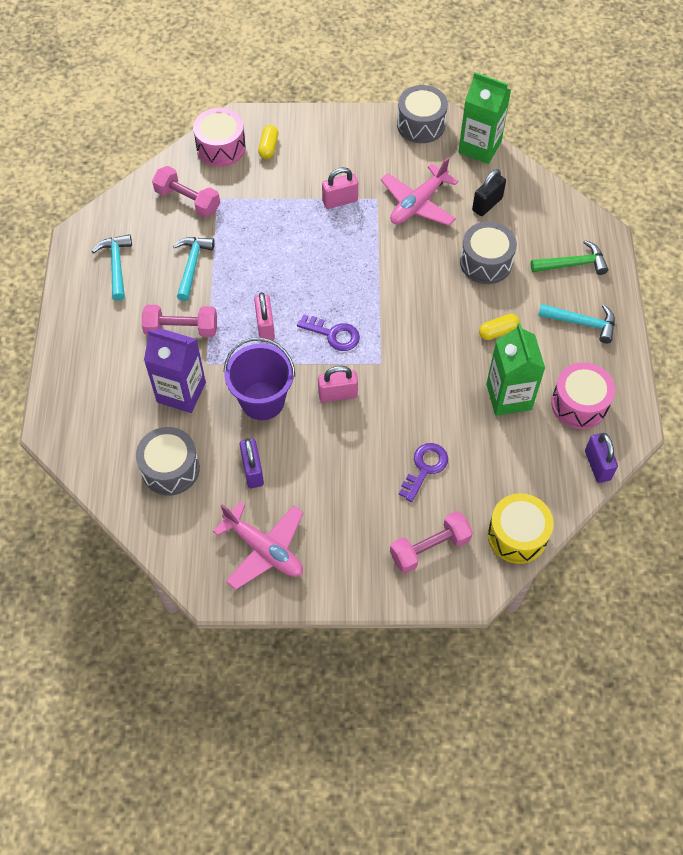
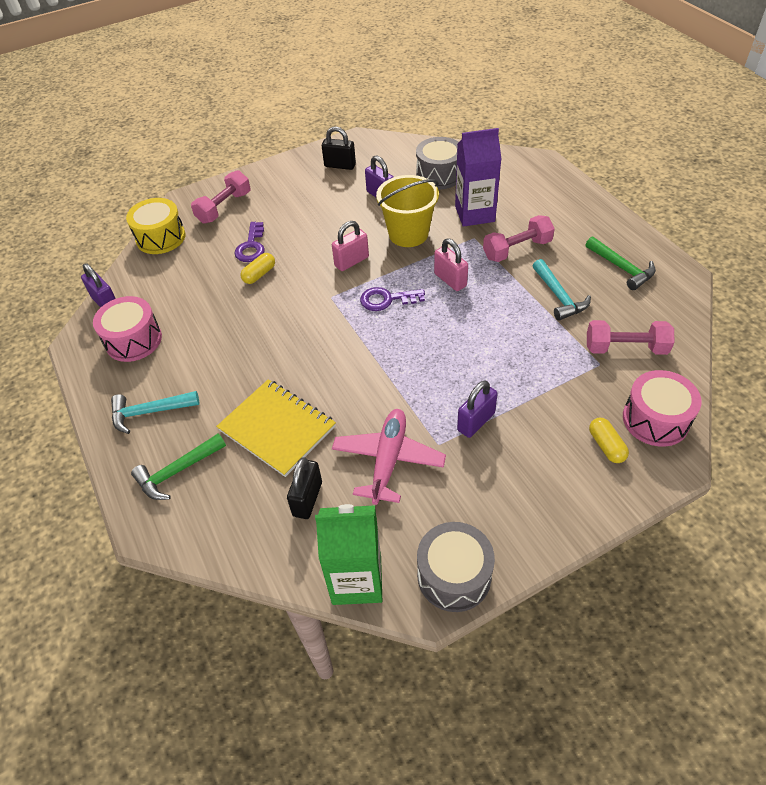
camera: 155 degrees right, 10 degrees down
(116, 265) = (621, 268): turquoise hammer -> green hammer
(262, 401) = (408, 234): purple bucket -> yellow bucket
(264, 549) = (340, 165): pink plane -> black padlock
(340, 201) = (476, 422): pink padlock -> purple padlock
(486, 262) = (277, 428): grey drum -> yellow notebook
(498, 331) = (234, 367): yellow capsule -> yellow capsule (259, 274)
(508, 396) = (202, 319): green carton -> none

